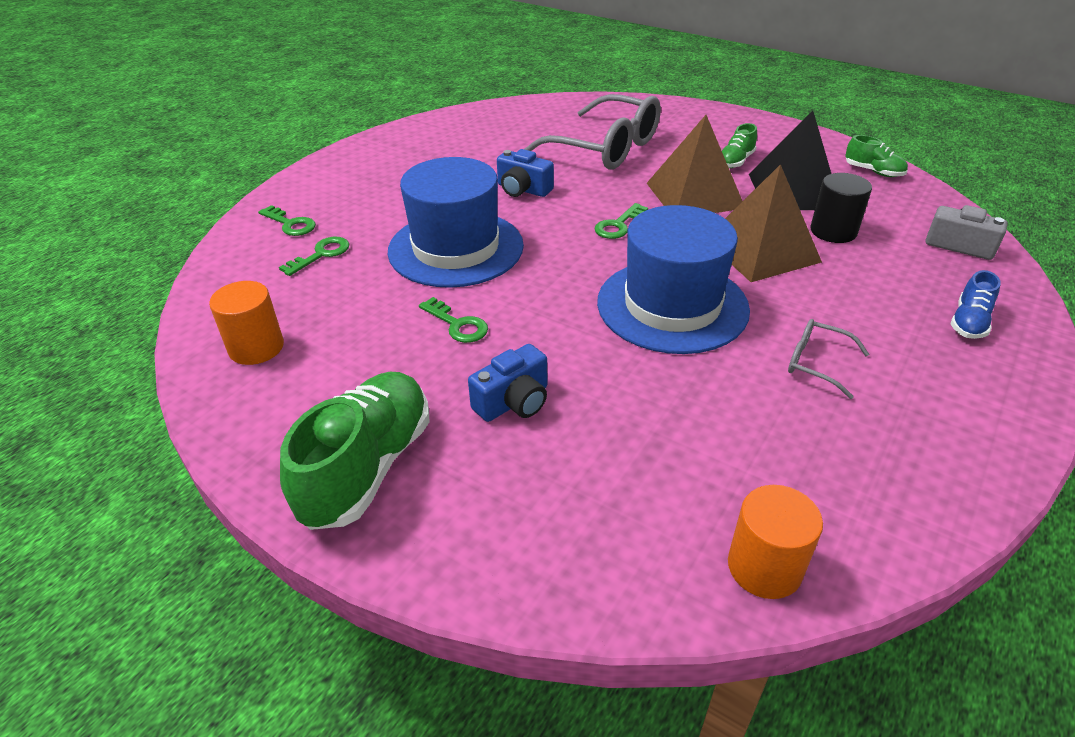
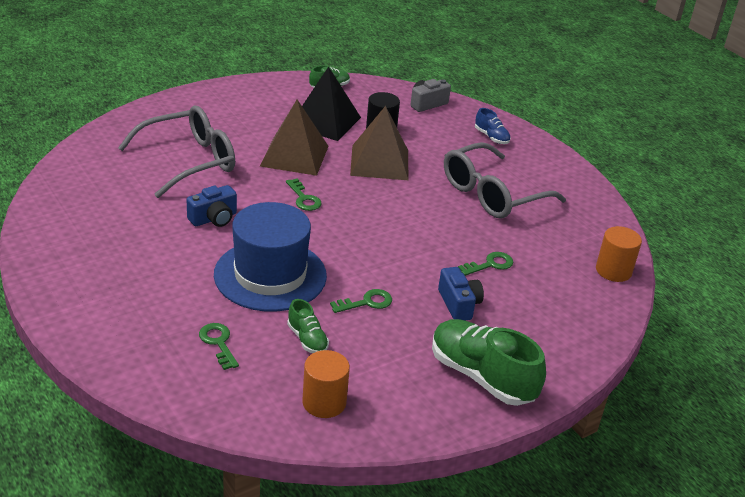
camera: 70 degrees left, 5 degrees down
(290, 224) = (150, 350): green key -> green key (490, 264)
(672, 305) = (409, 215): blue hat -> none
(735, 161) = (266, 122): green shoe -> green shoe (307, 339)
(817, 363) = (492, 194): grey glasses -> grey glasses, size x2.22

